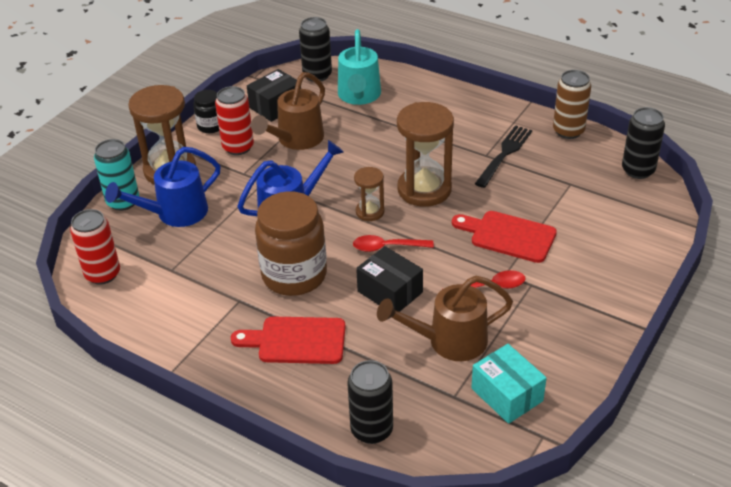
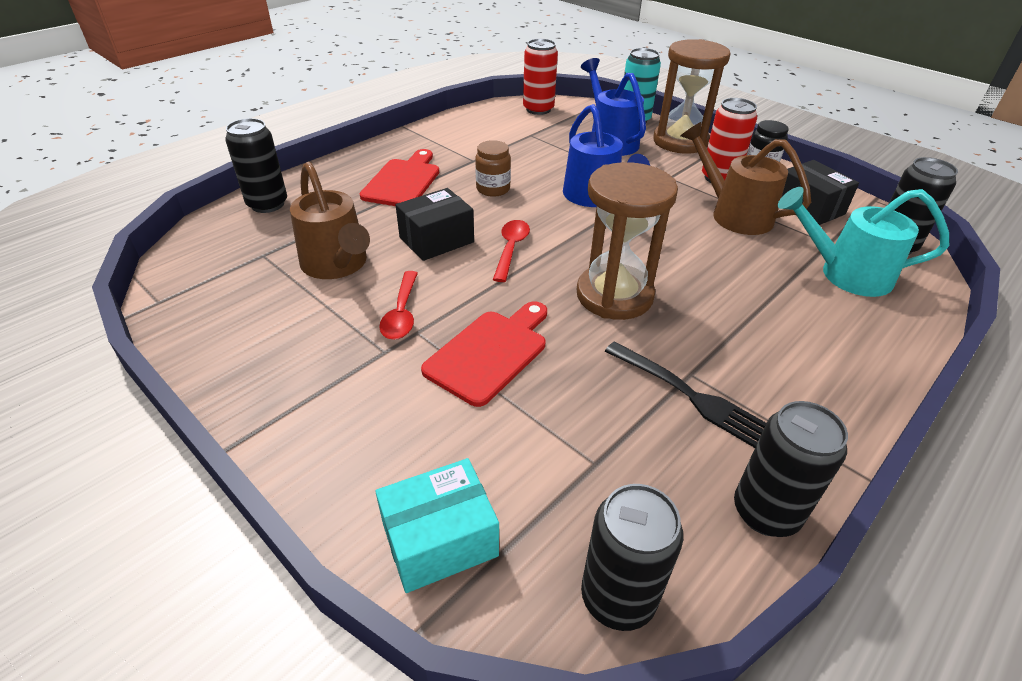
camera: 100 degrees right, 0 degrees up
(294, 275) = (493, 189): brown jar -> brown jar, size x0.49
(370, 212) = (580, 246): brown hourglass -> none
(449, 341) = (337, 265): brown watering can -> brown watering can turned 150 degrees clockwise
(507, 394) = (232, 289): turquoise box -> turquoise box (440, 540)
(568, 131) = (765, 512): brown can -> black can

